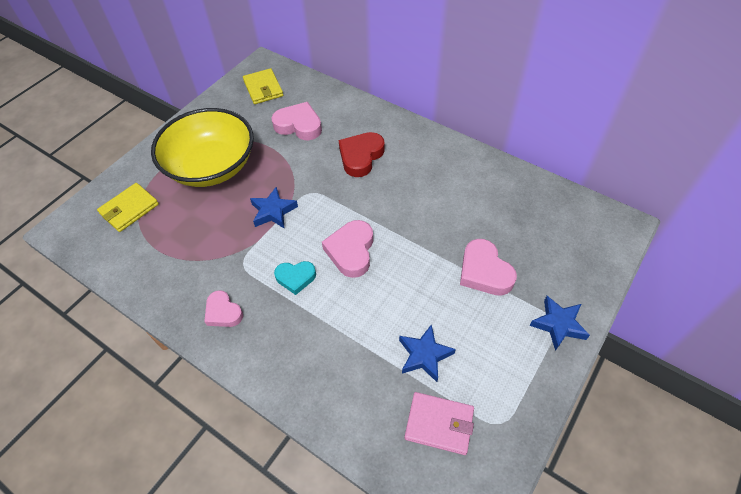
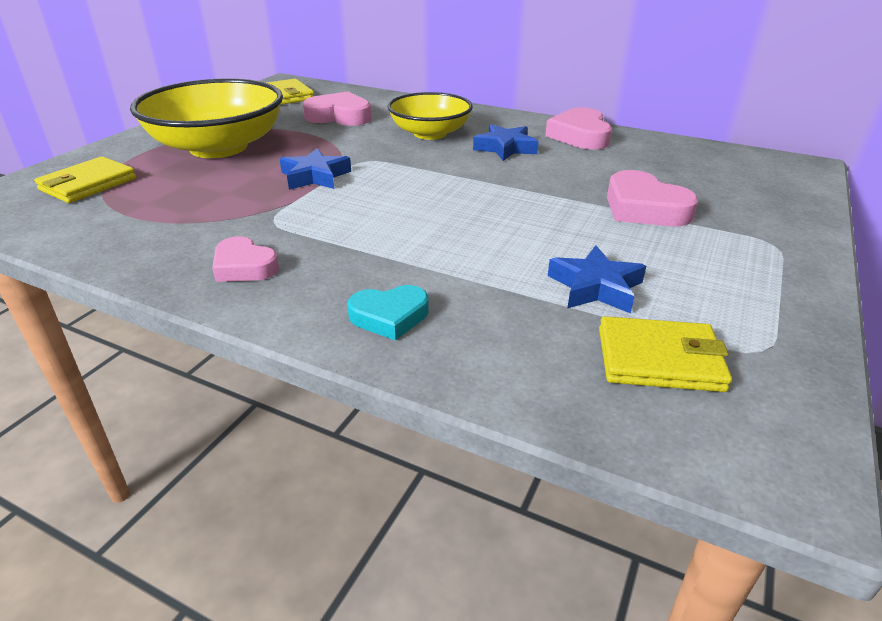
camera: 10 degrees left, 20 degrees down
(295, 278) = (361, 228): turquoise heart -> turquoise heart (389, 316)
(351, 251) = (441, 202): pink heart -> pink heart (580, 136)
(361, 157) = (430, 133): red heart -> yellow bowl
(439, 424) = (659, 359): pink wallet -> yellow wallet
(558, 324) = (781, 246): blue star -> blue star (505, 148)

